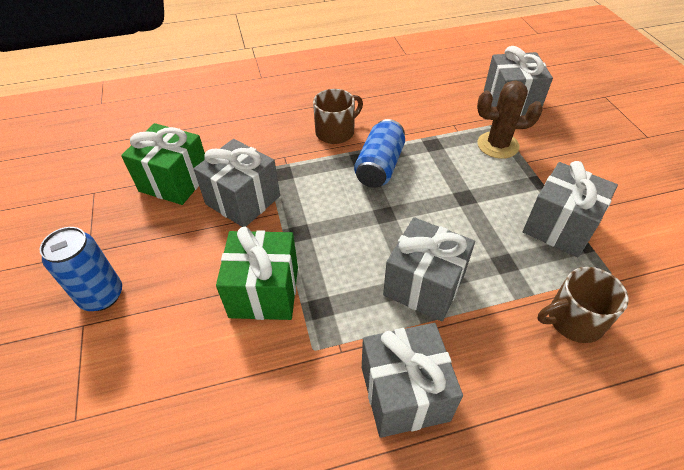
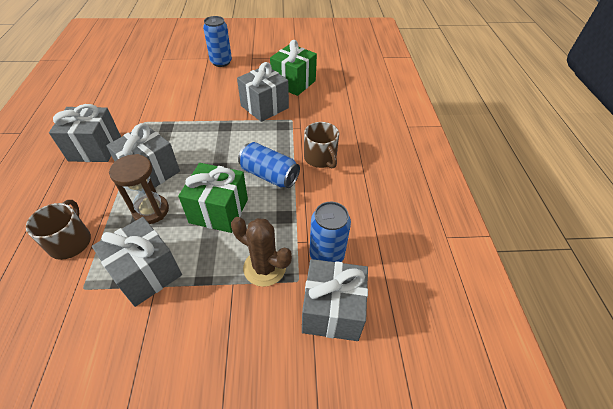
camera: 100 degrees right, 0 degrees up
(264, 291) = (190, 109): green gift -> green gift (219, 211)
(461, 111) = (326, 255): none -> blue can
(484, 256) = (151, 210): none -> brown hourglass
(497, 145) = (264, 267): brown cactus -> brown cactus turned 75 degrees counterclockwise

